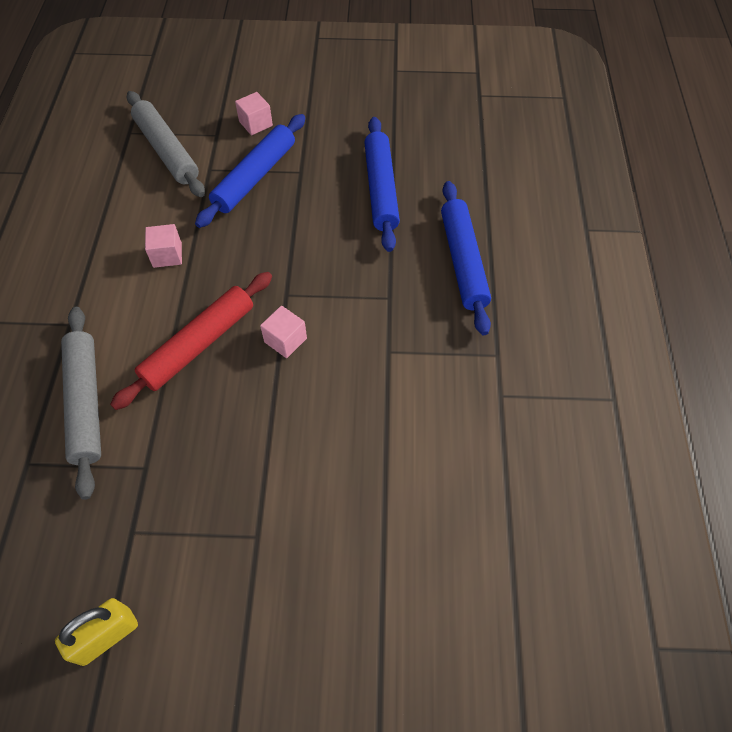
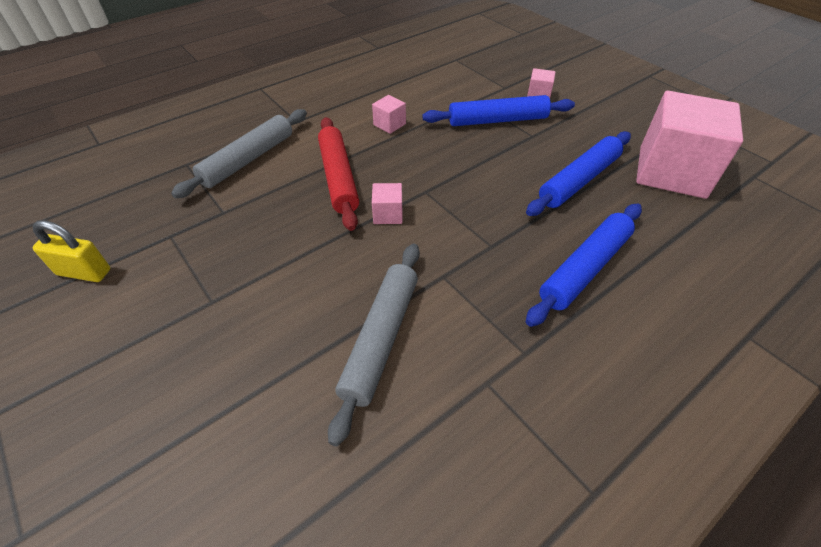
camera: 50 degrees right, 10 degrees down
(167, 150) = (464, 78): grey rolling pin -> grey rolling pin (381, 338)
(198, 344) = (338, 177): red rolling pin -> red rolling pin turned 75 degrees clockwise
(429, 131) = (671, 172): none -> pink cube

